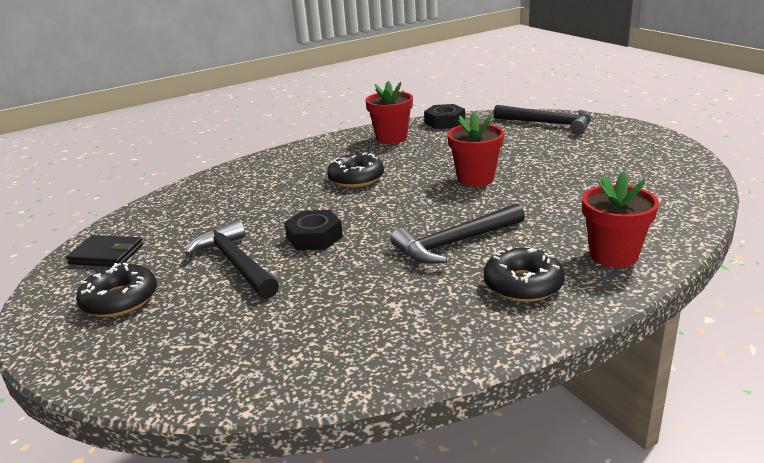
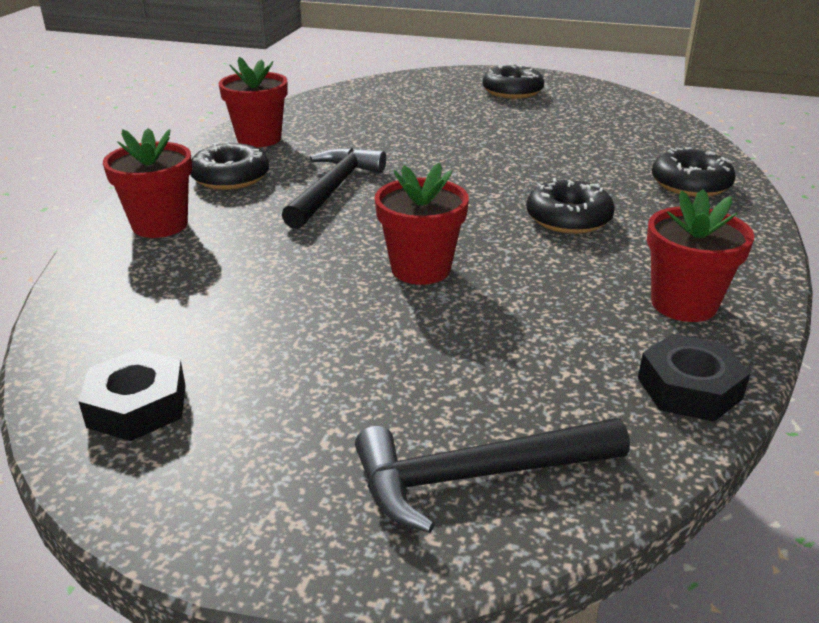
camera: 135 degrees right, 5 degrees up
(106, 254) = (599, 101): black wallet -> none
(235, 263) = (490, 124): black hammer -> none
(254, 175) = (690, 184): none -> black donut
(314, 237) = (471, 155): black nut -> black nut (137, 406)
(448, 331) = (259, 139): none -> red flower pot

